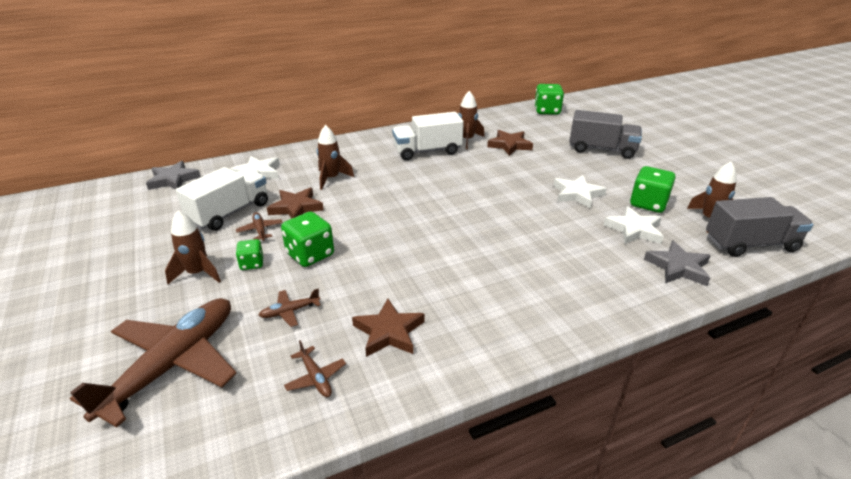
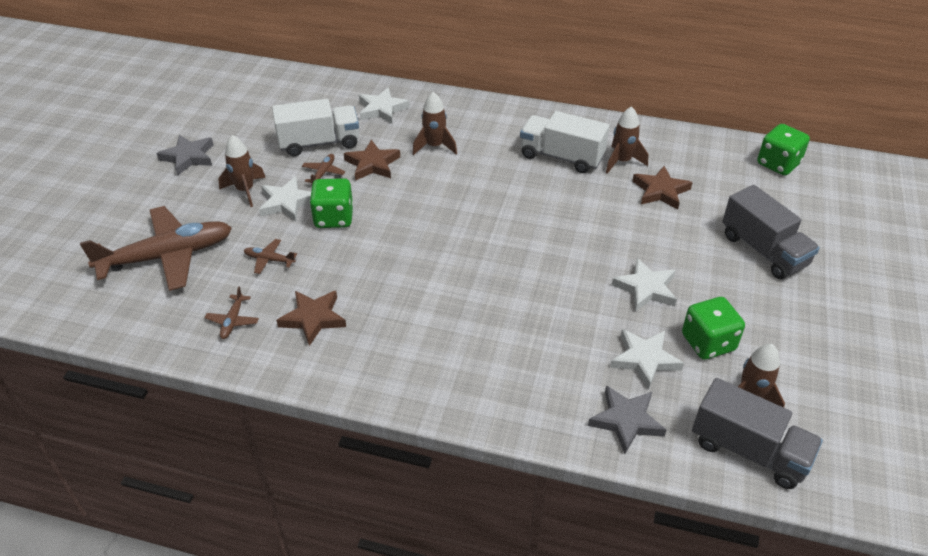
camera: 40 degrees right, 10 degrees up
(173, 180) = (312, 85): grey star -> grey star (188, 157)
(252, 264) = (287, 202): green dice -> white star

